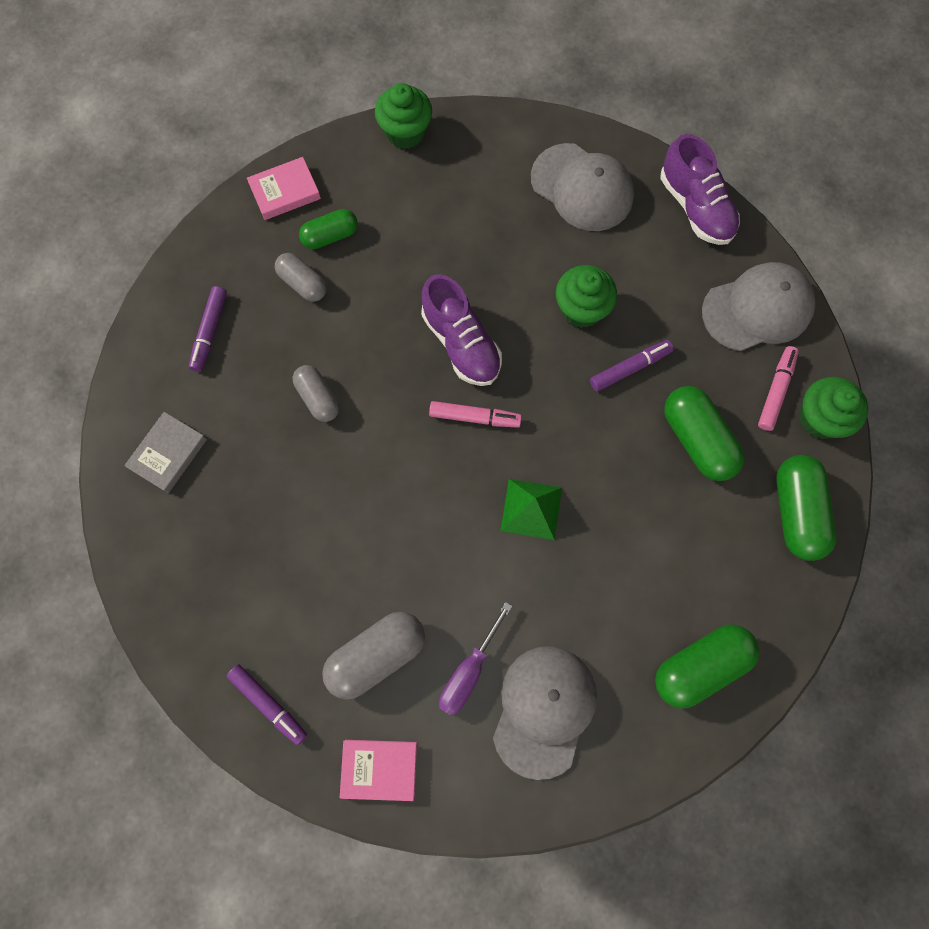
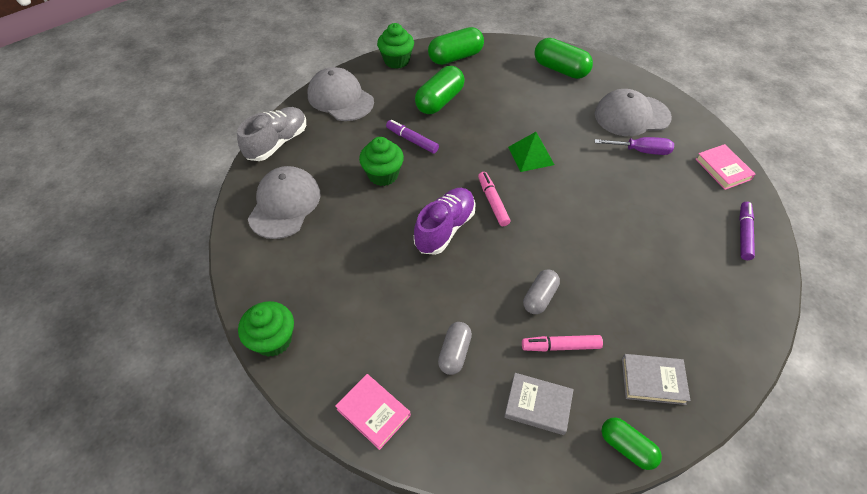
camera: 115 degrees left, 20 degrees down
(210, 332) = (538, 405): purple marker -> grey book
(330, 236) = (401, 352): green capsule -> green capsule (626, 447)
(376, 655) = (670, 194): grey capsule -> none
(695, 207) = (277, 143): purple shoe -> grey shoe
(775, 391) = (390, 79): pink marker -> pink marker (560, 346)

